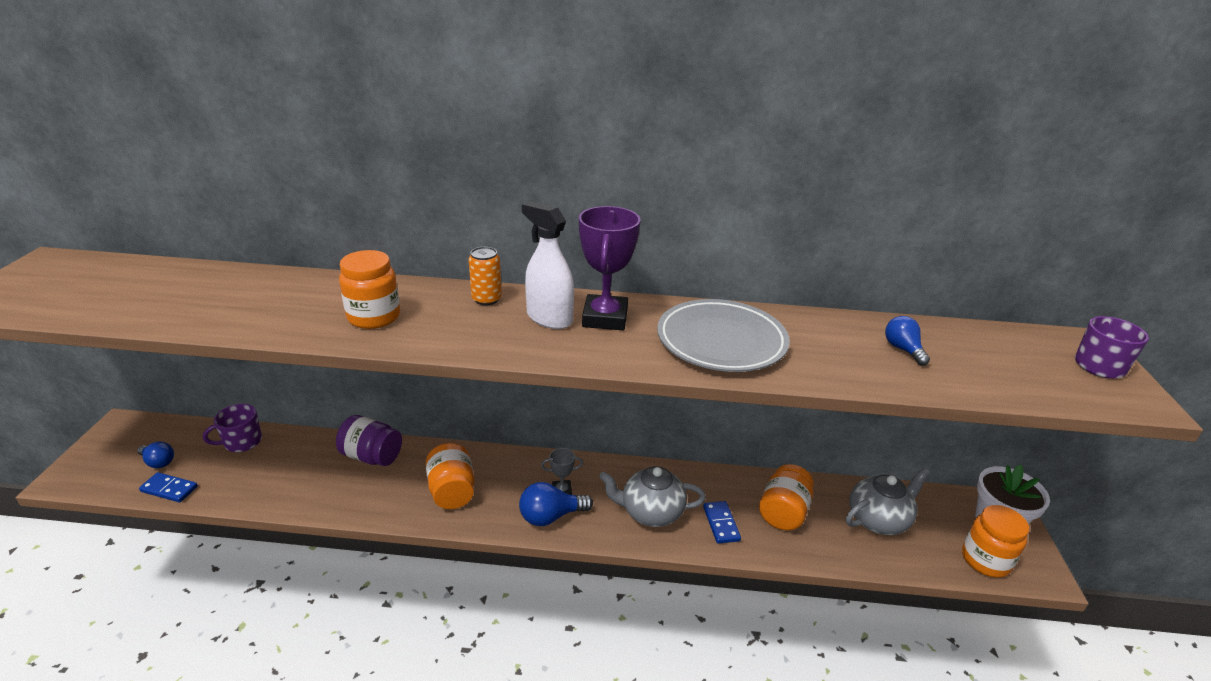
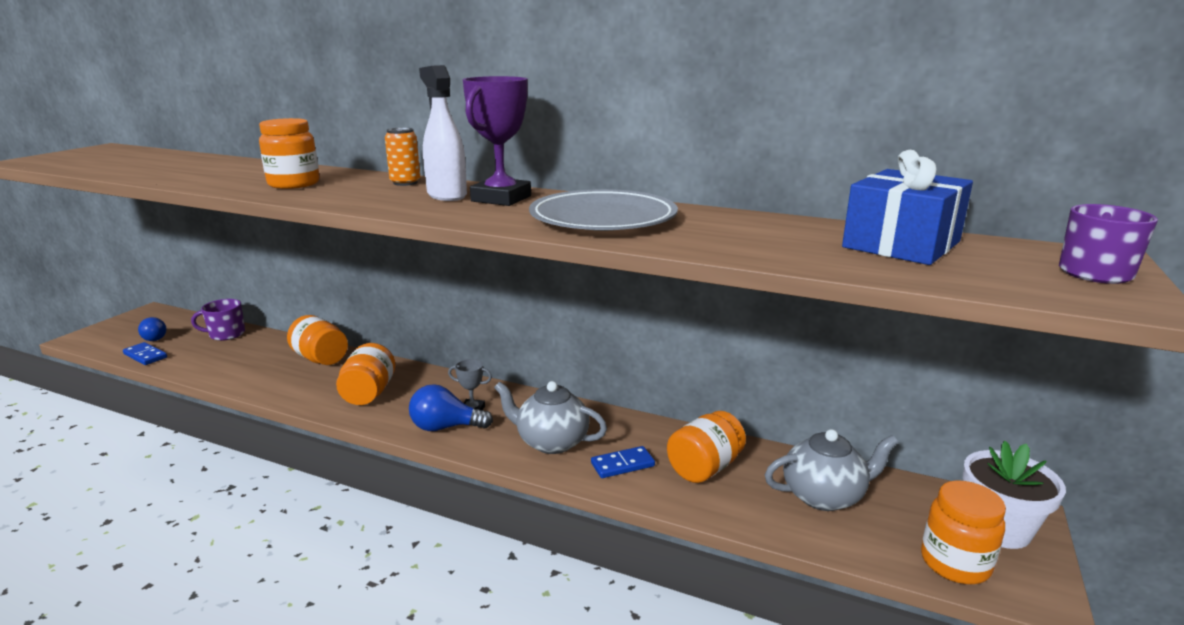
camera: 20 degrees right, 10 degrees down
(372, 456) = (320, 359): purple jar -> orange jar
(721, 523) = (622, 464): blue domino -> blue domino turned 60 degrees clockwise
(903, 349) = (817, 240): blue light bulb -> none
(962, 347) = (901, 244): none -> blue gift

